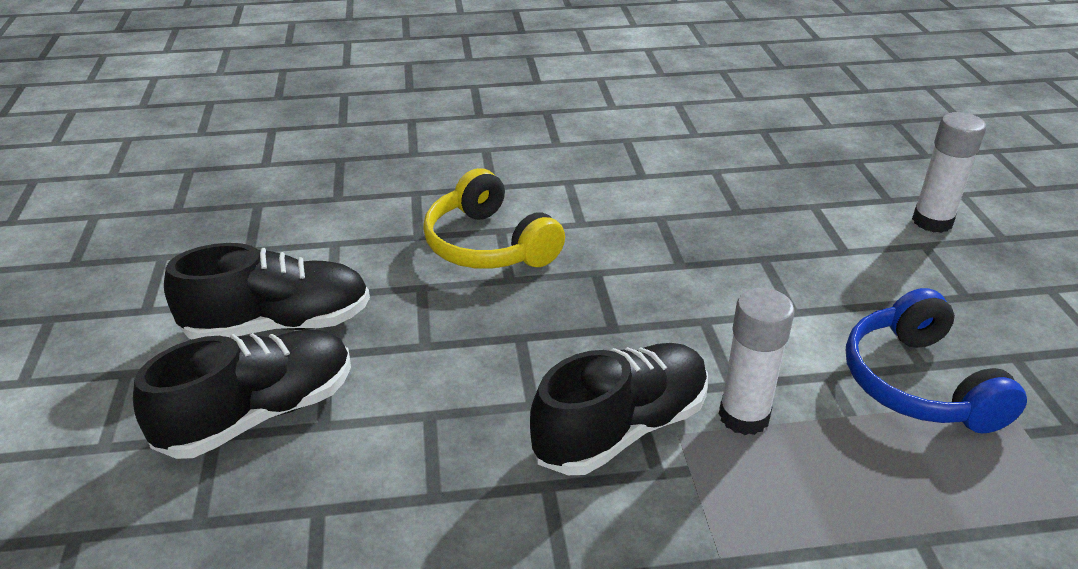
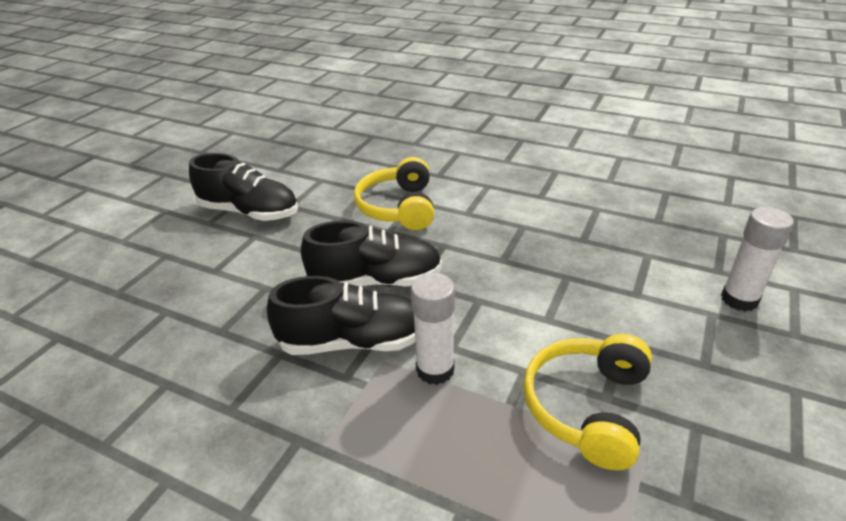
camera: 35 degrees right, 0 degrees up
(259, 414) = (193, 253): black shoe -> black shoe (376, 281)
(918, 383) = (587, 407): blue headphones -> yellow headphones

